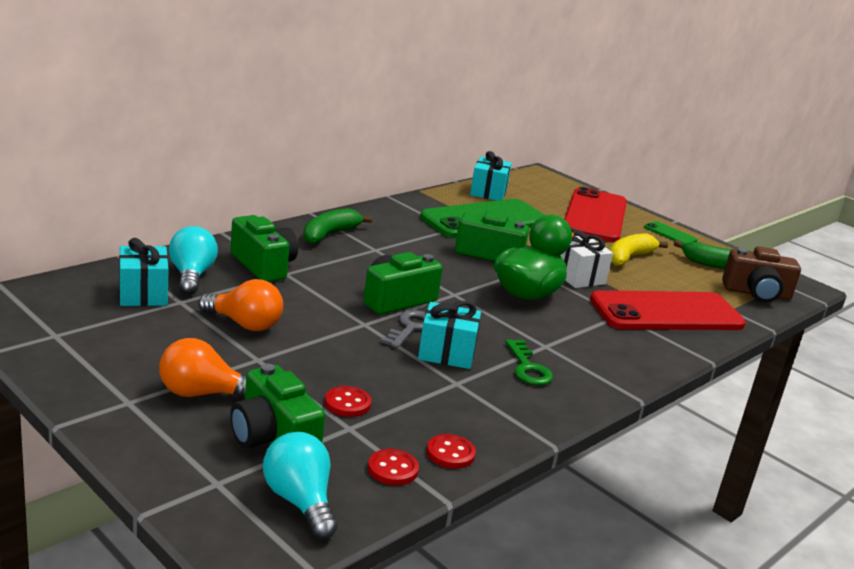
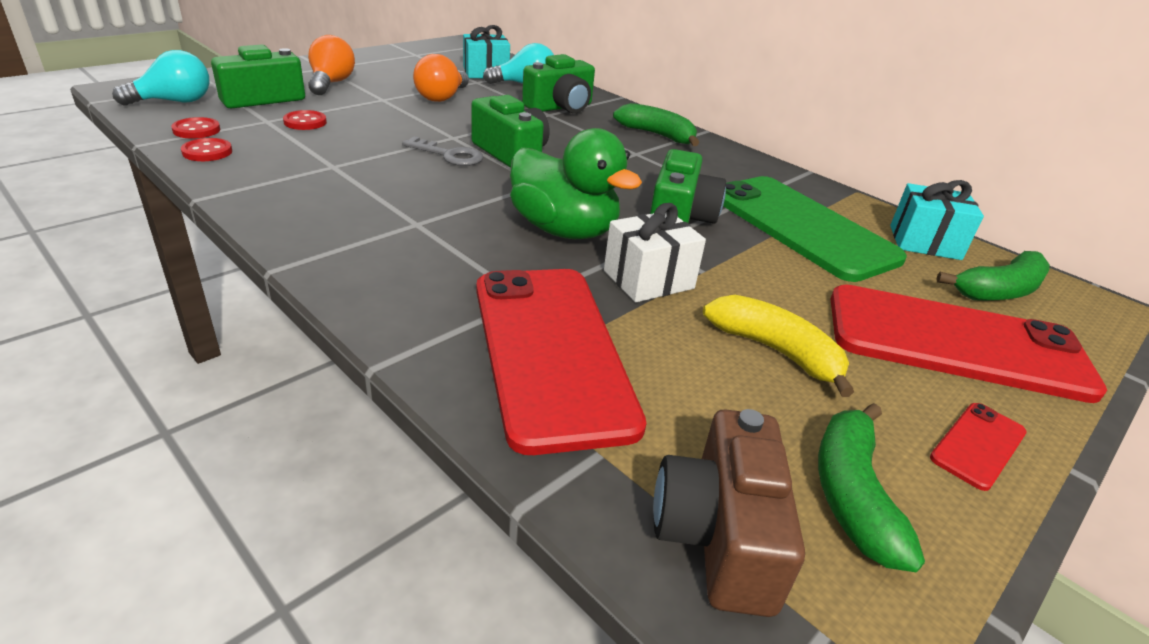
camera: 90 degrees right, 10 degrees up
(446, 353) = (395, 167): turquoise gift -> none
(528, 368) = (361, 205): green key -> none
(537, 191) = (999, 291): none -> green banana
(670, 234) = (978, 445): green phone -> red phone

